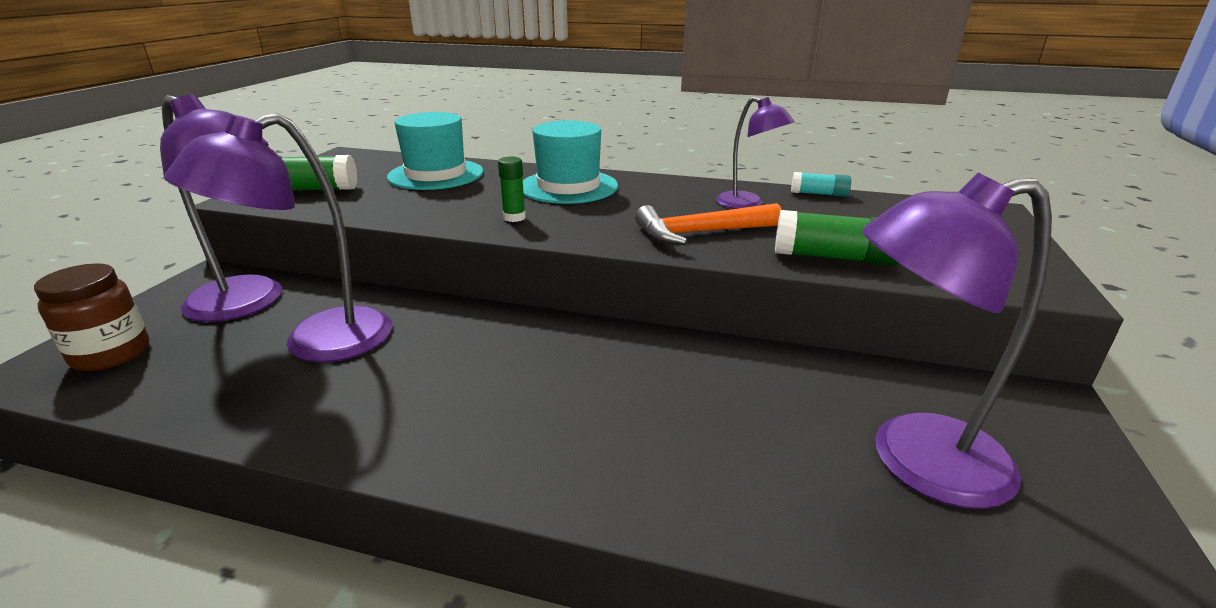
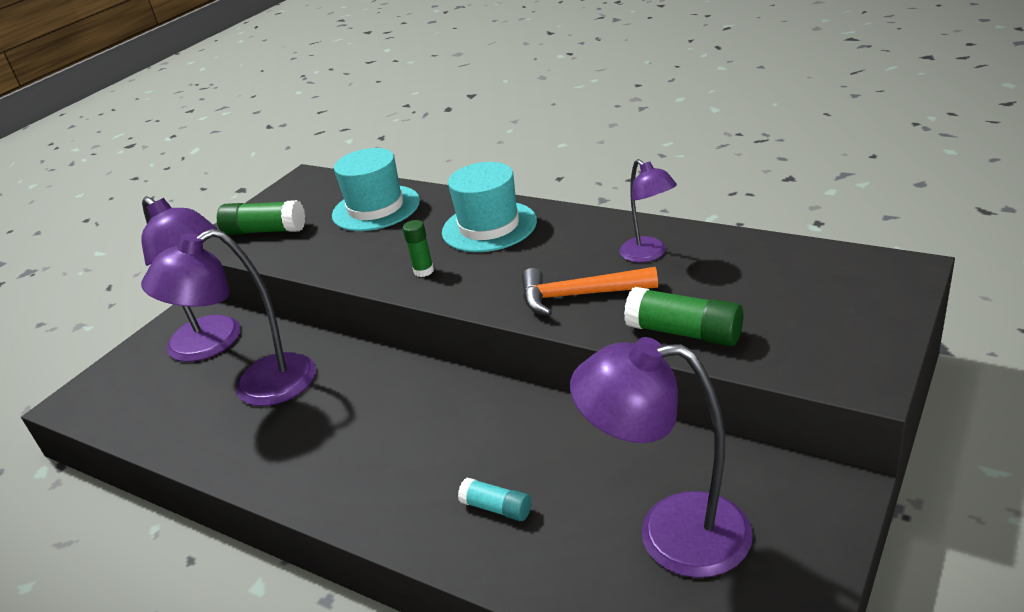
camera: 20 degrees right, 5 degrees up
(111, 354) = (120, 389): brown jar -> none
(819, 194) = (733, 239): turquoise glue stick -> turquoise glue stick (497, 508)

